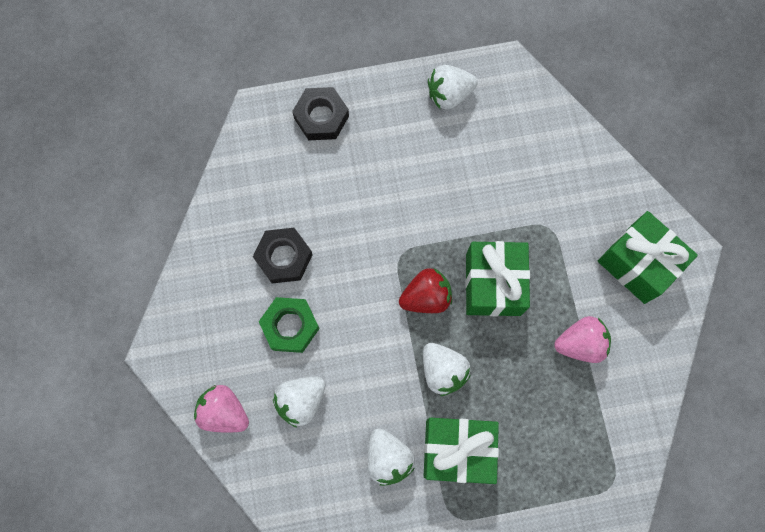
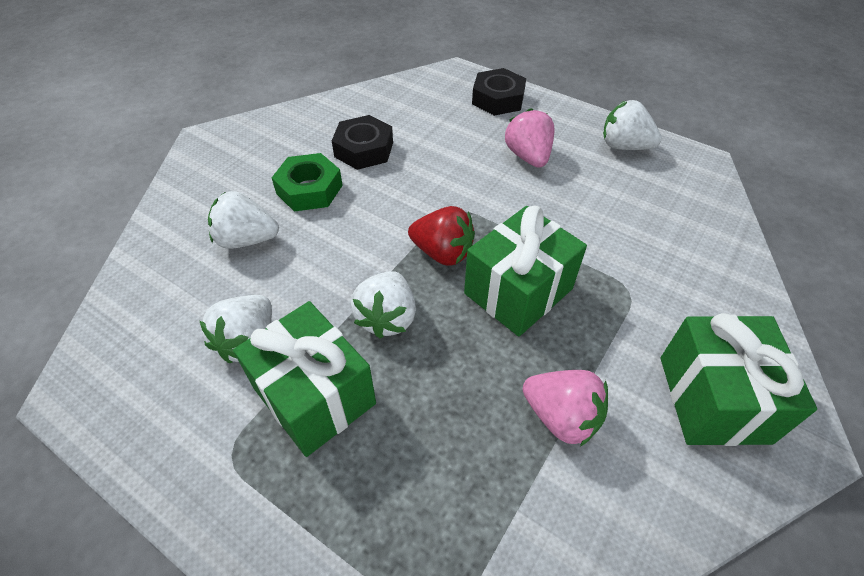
camera: 45 degrees right, 25 degrees down
(224, 412) = (188, 201): pink strawberry -> pink strawberry (528, 156)

